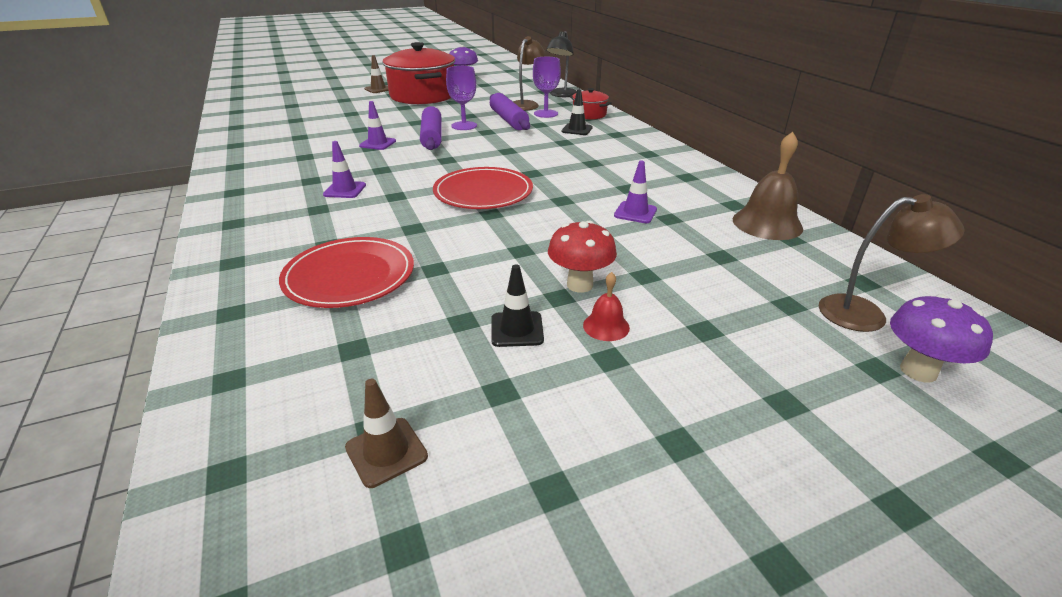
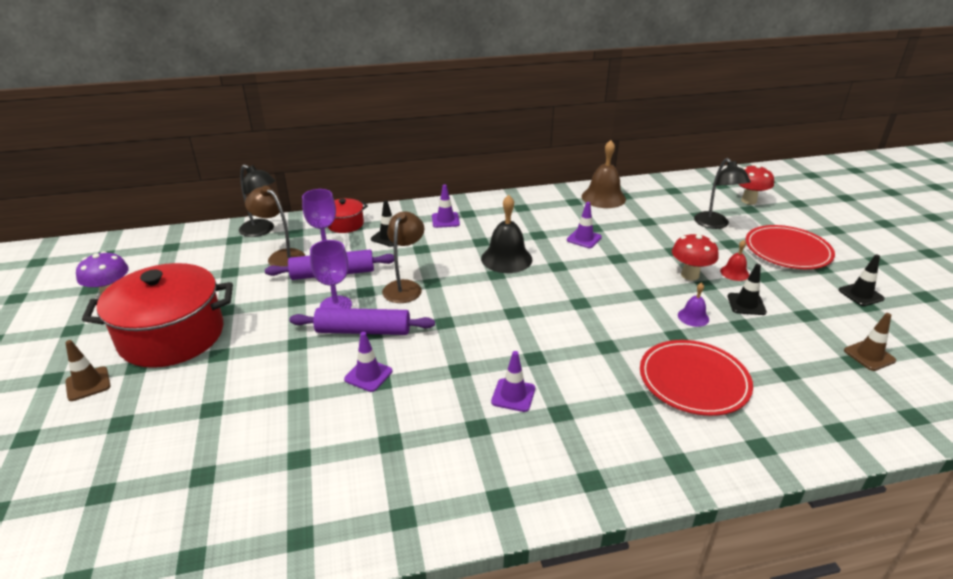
camera: 80 degrees left, 0 degrees up
(475, 282) = (693, 317): none -> purple bell
(483, 192) = (535, 304): red plate -> red plate (787, 250)
(564, 175) = (506, 259): none -> black bell
(593, 488) = (861, 294): none -> black traffic cone
(625, 146) = (445, 220): none -> purple traffic cone
(765, 318) = (715, 224): none -> black lamp
(865, 314) = (704, 198): brown lamp -> brown lamp (405, 287)
(918, 371) = (748, 201): purple mushroom -> red mushroom

